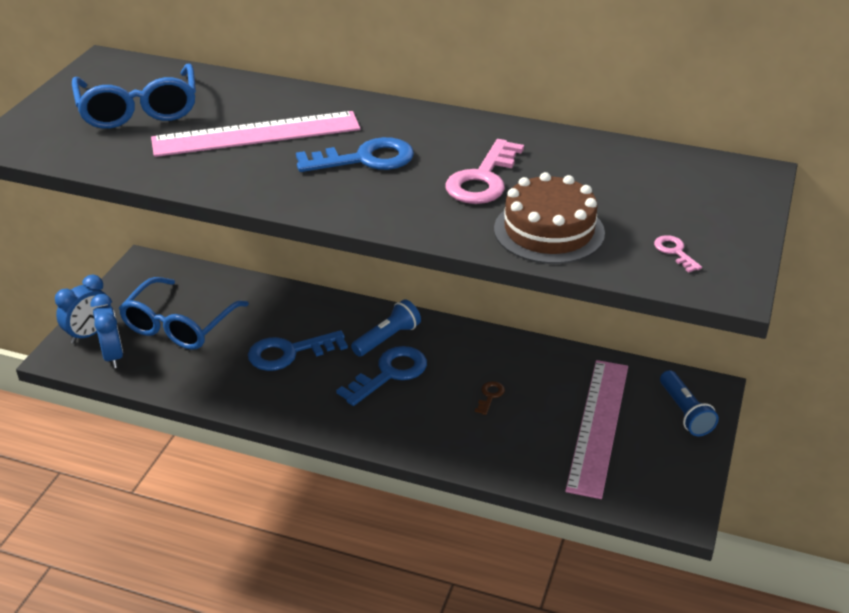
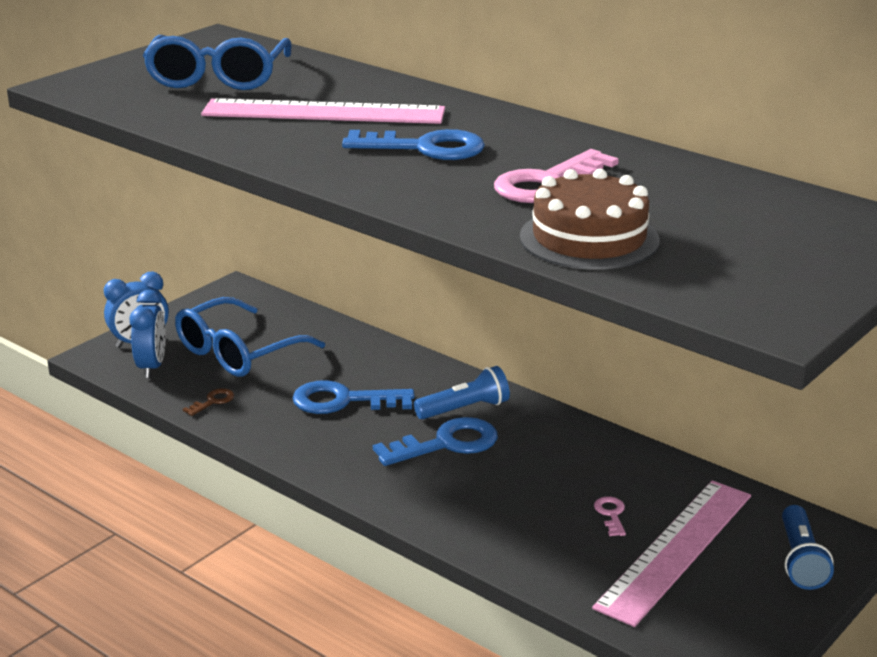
camera: 20 degrees right, 10 degrees down
(490, 396) = (555, 490): brown key -> brown key (213, 401)
(675, 252) = (732, 281): pink key -> pink key (611, 514)

